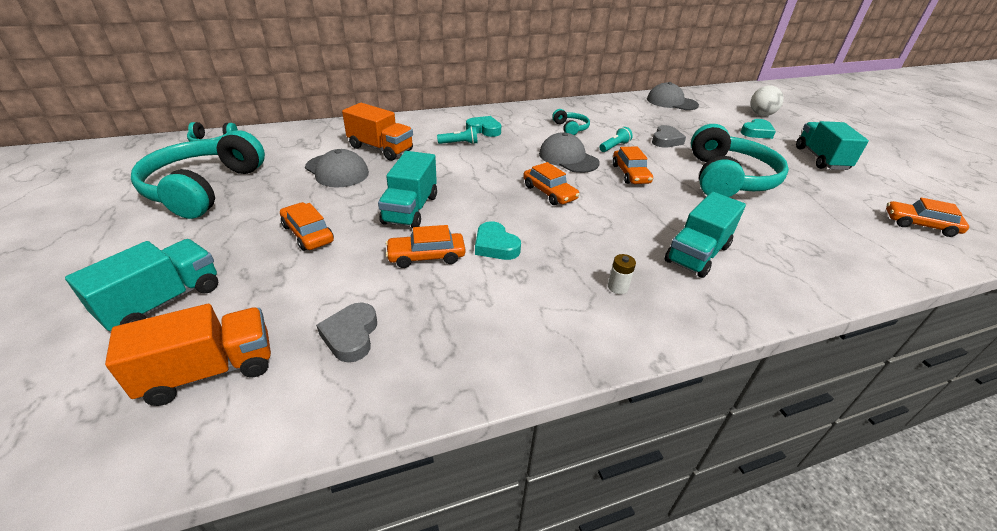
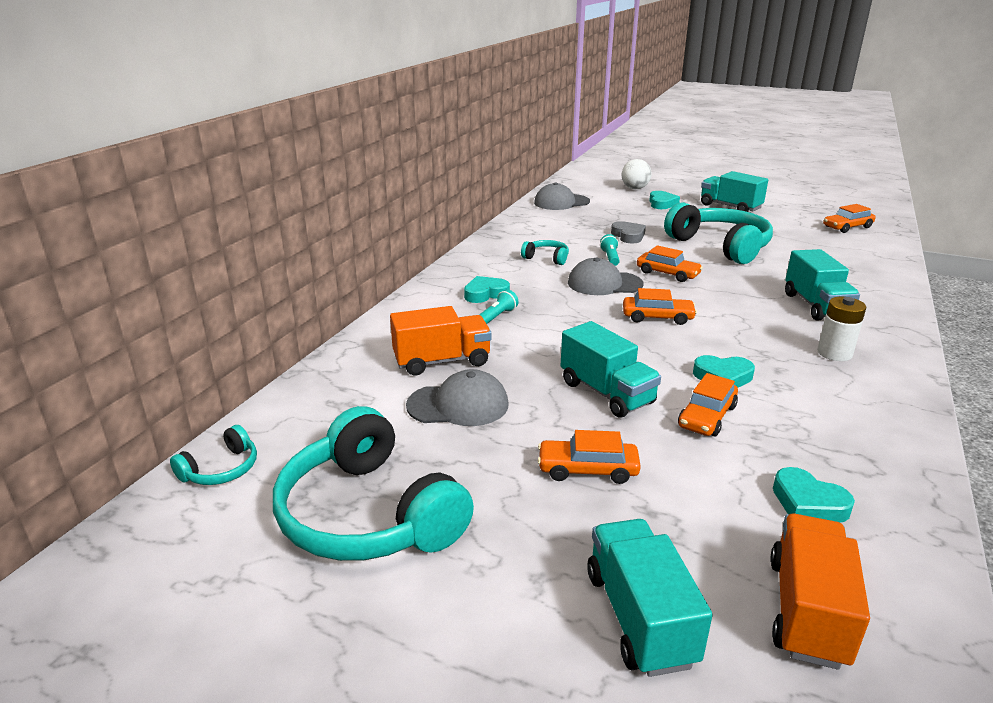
camera: 45 degrees left, 10 degrees down
(351, 335) = (808, 503): grey heart -> turquoise heart
(617, 287) = (834, 353): white battery -> white battery, size x1.66

